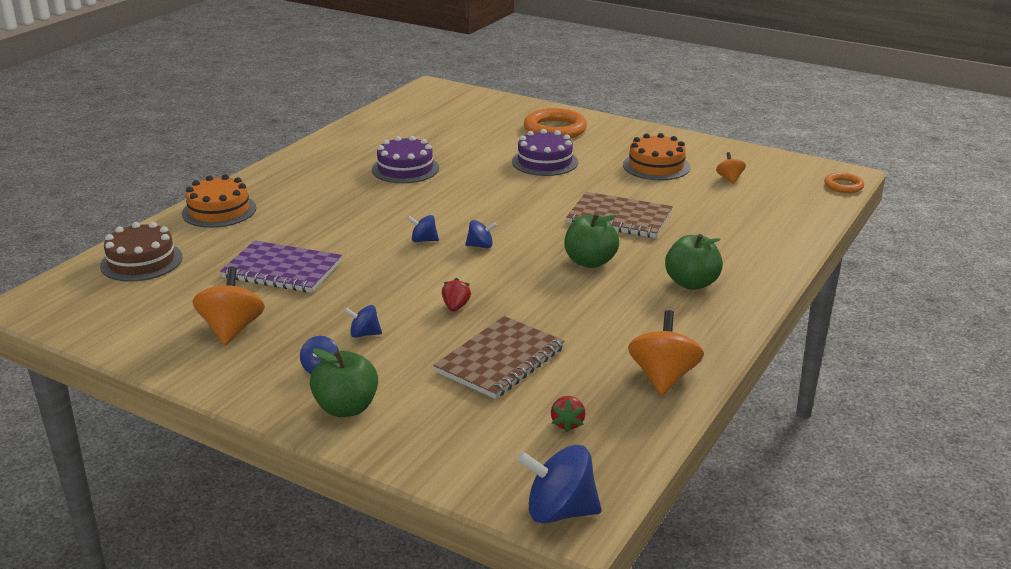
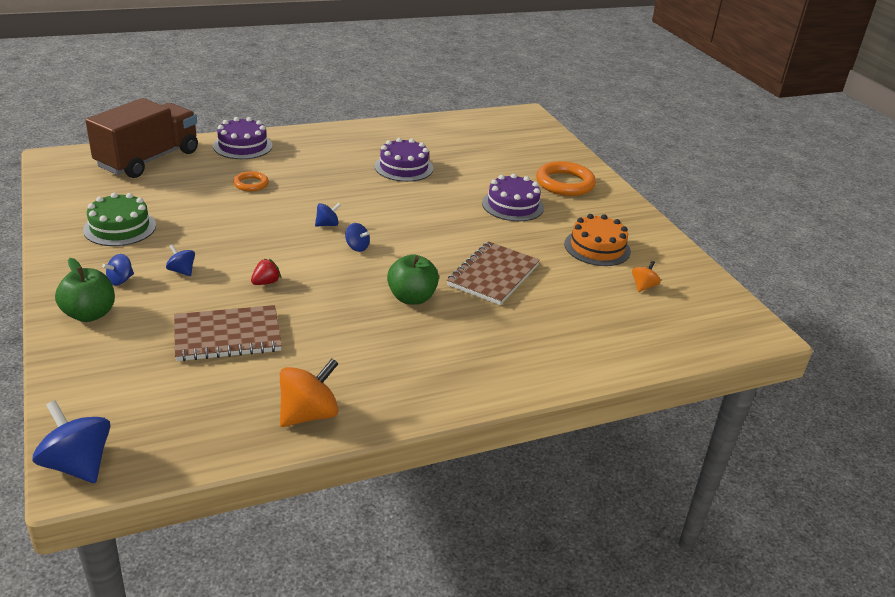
camera: 35 degrees right, 5 degrees up
(141, 261) = (148, 159): brown cake -> brown truck
(219, 211) = (243, 146): orange cake -> purple cake
(232, 329) = (120, 227): orange spinning top -> green cake
(282, 270) = (211, 203): purple notebook -> none
(423, 240) = (327, 224): blue spinning top -> blue spinning top turned 105 degrees clockwise
(567, 423) = (189, 407): red strawberry -> none
(619, 218) = (493, 275): brown notebook -> brown notebook turned 60 degrees clockwise
(691, 283) = (458, 355): green apple -> none
(843, 186) = (742, 342): orange ring -> orange ring (251, 184)

